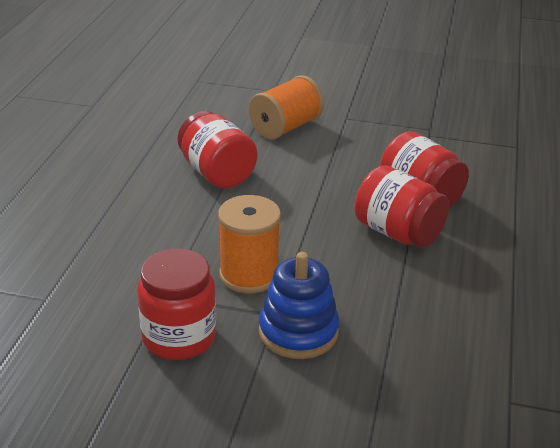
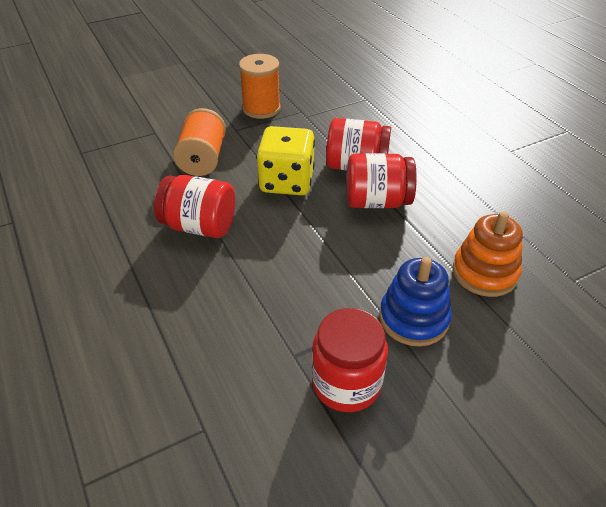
camera: 40 degrees left, 10 degrees up
(249, 275) = (328, 296): orange spool -> orange spool (261, 108)
(334, 177) = (286, 182): none -> yellow dice
(419, 341) = (484, 273): none -> orange stacking toy

